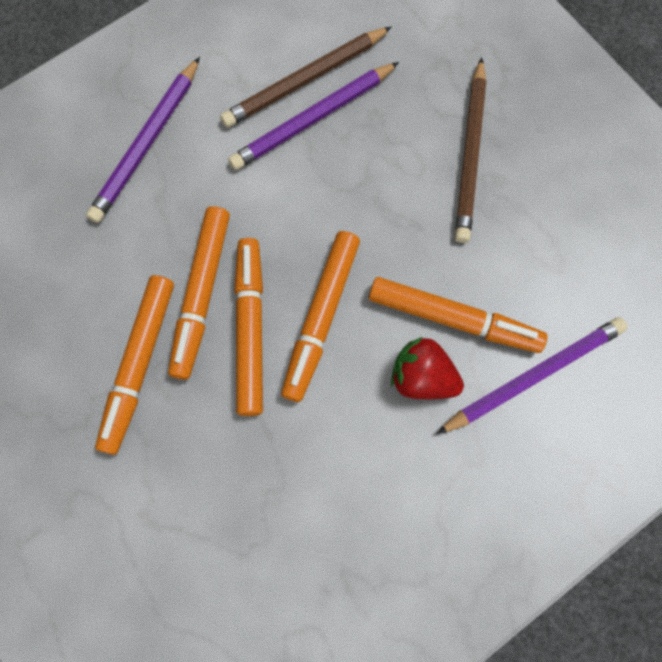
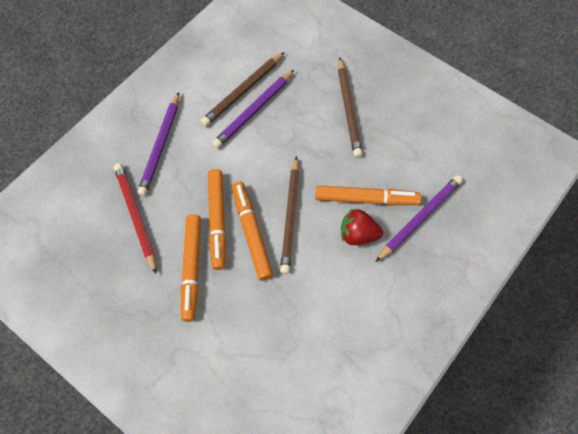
camera: 15 degrees left, 10 degrees down
(75, 254) = (136, 216): none -> red pencil
(320, 318) = (290, 217): orange marker -> brown pencil

